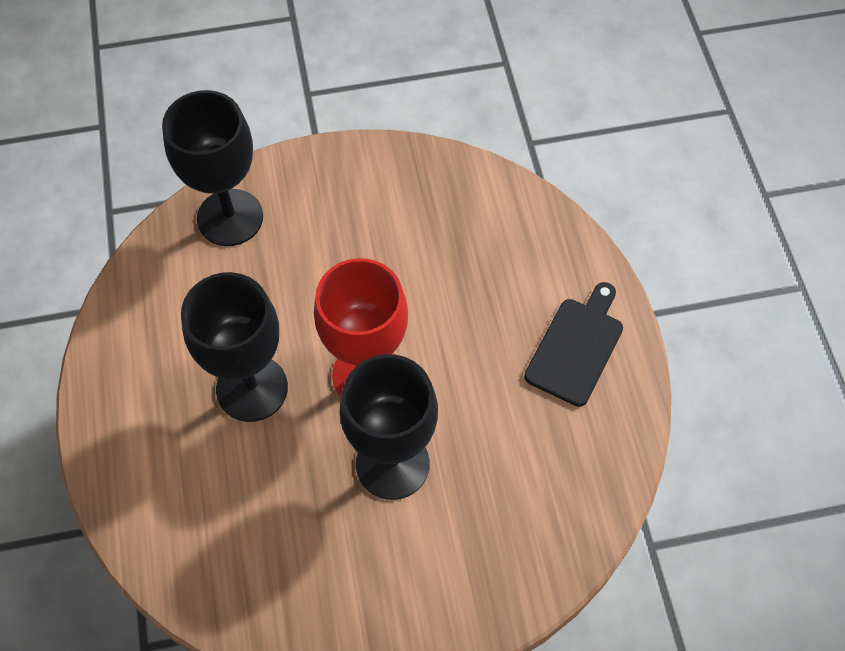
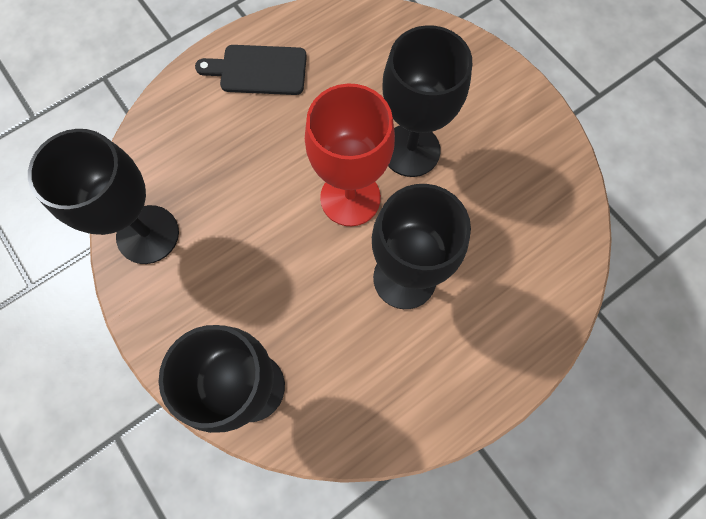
camera: 115 degrees left, 10 degrees up
(424, 183) = (148, 234): none -> black goblet

